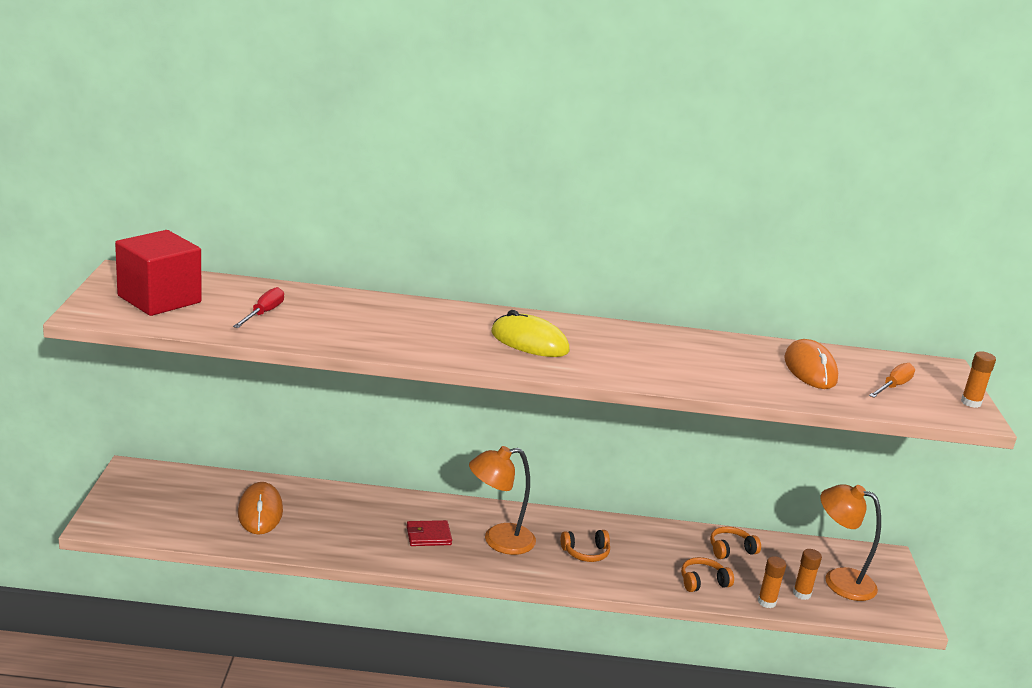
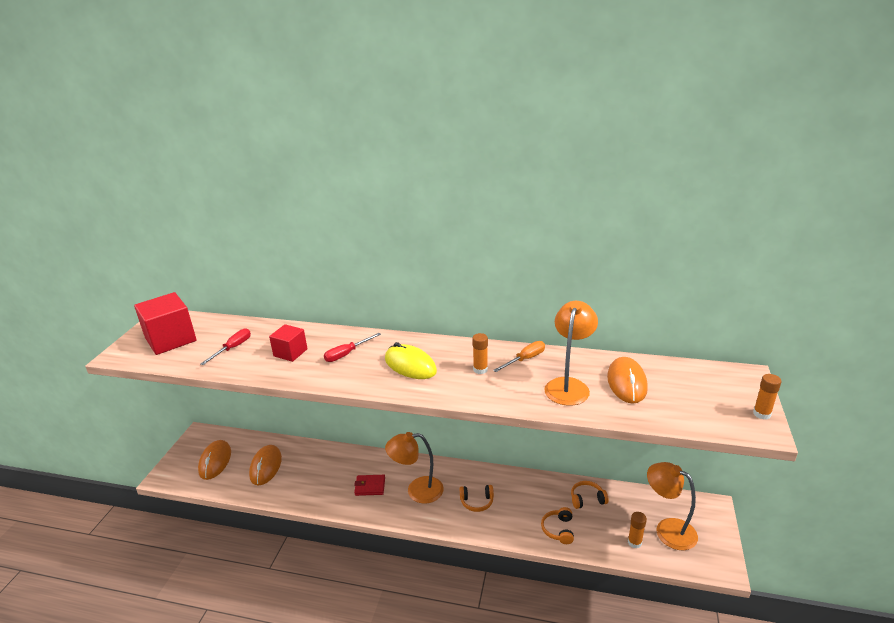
camera: 15 degrees right, 5 degrees up
(175, 505) = (215, 461): none -> orange mouse
(353, 322) = (290, 352): none -> red cube
(435, 326) = (347, 354): none -> red screwdriver
(703, 582) = (558, 529): orange headphones -> orange headphones turned 75 degrees counterclockwise
(742, 370) = (568, 385): none -> orange lamp
(766, 602) = (604, 550): orange glue stick -> orange glue stick (480, 369)
(893, 386) = (695, 398): orange screwdriver -> orange screwdriver (525, 359)

